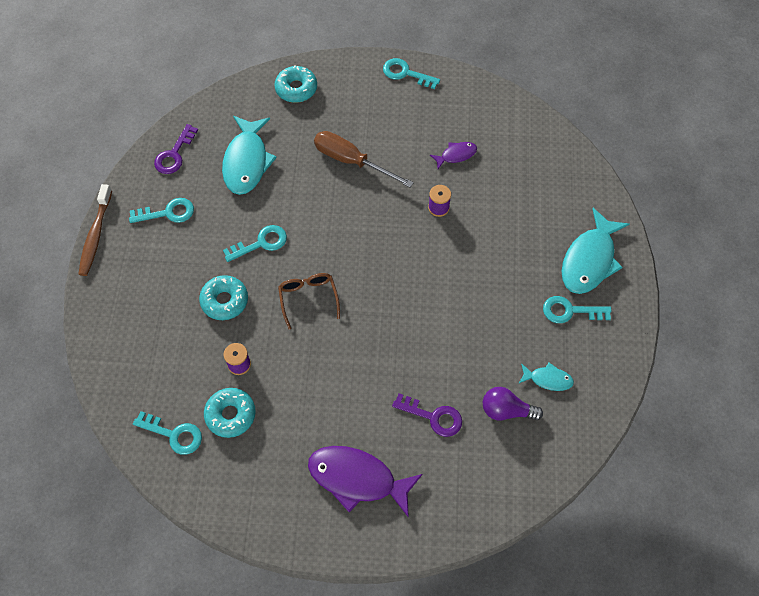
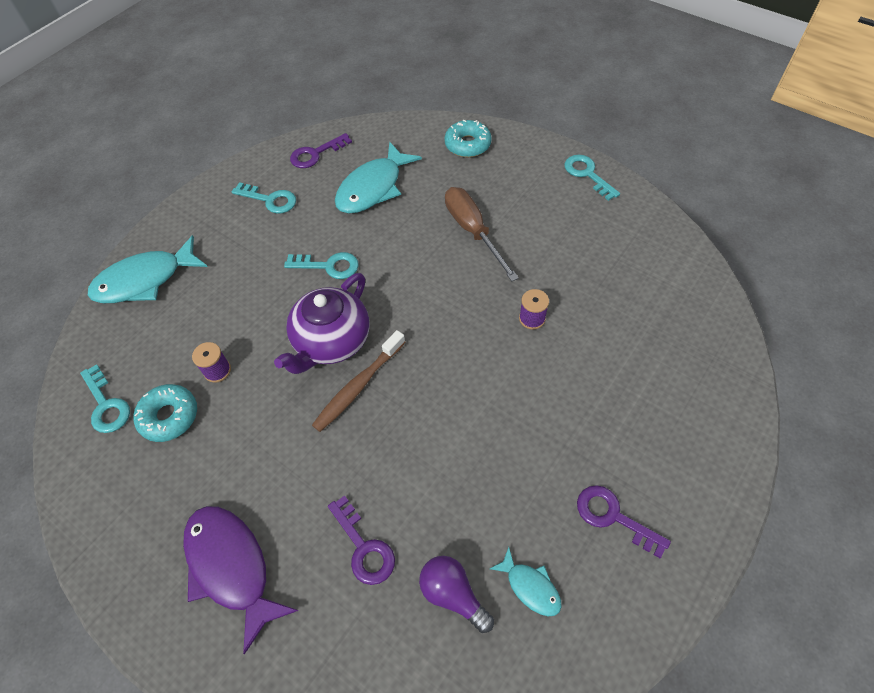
camera: 35 degrees right, 5 degrees down
(95, 235) = (197, 190): brown toothbrush -> brown toothbrush (358, 386)
(224, 301) = (254, 302): turquoise donut -> none
(308, 298) = (331, 341): brown glasses -> purple teapot
(456, 155) = (588, 274): purple fish -> none
(570, 311) = (613, 516): turquoise key -> purple key
(589, 260) = (677, 468): turquoise fish -> turquoise fish (145, 280)

